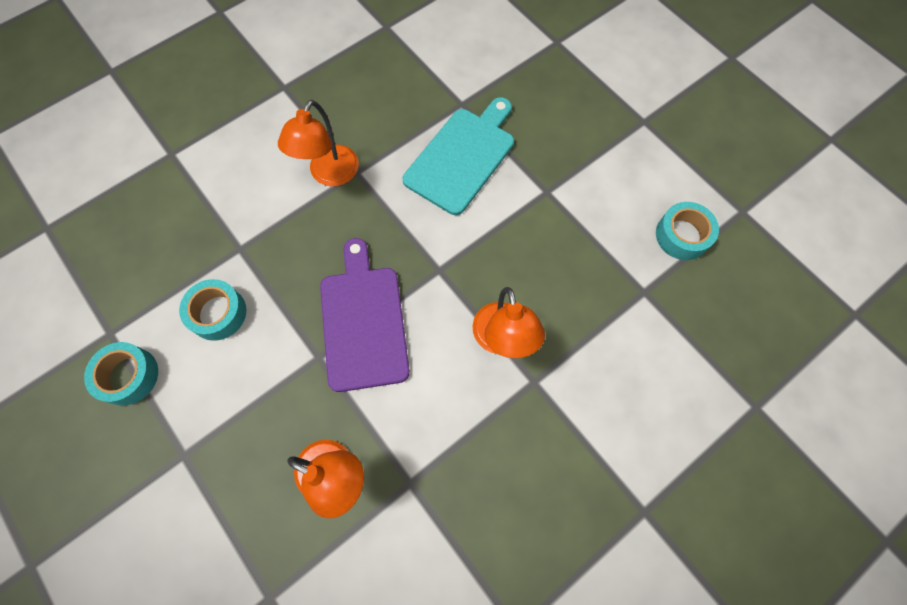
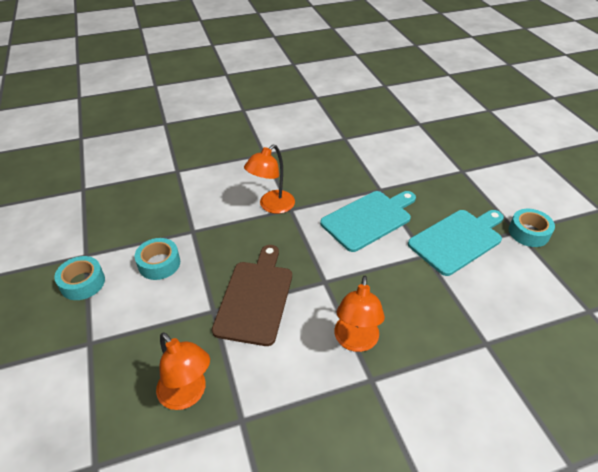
camera: 20 degrees right, 25 degrees down
(363, 321) = (255, 298): purple cutting board -> brown cutting board
(578, 156) = (457, 240): none -> turquoise cutting board
(682, 235) = (530, 313): turquoise tape -> turquoise tape (528, 233)

